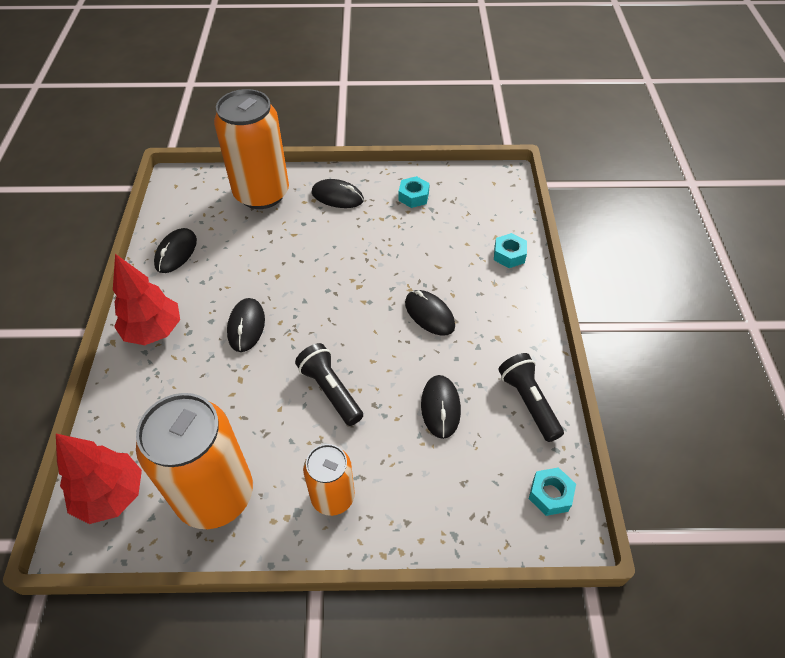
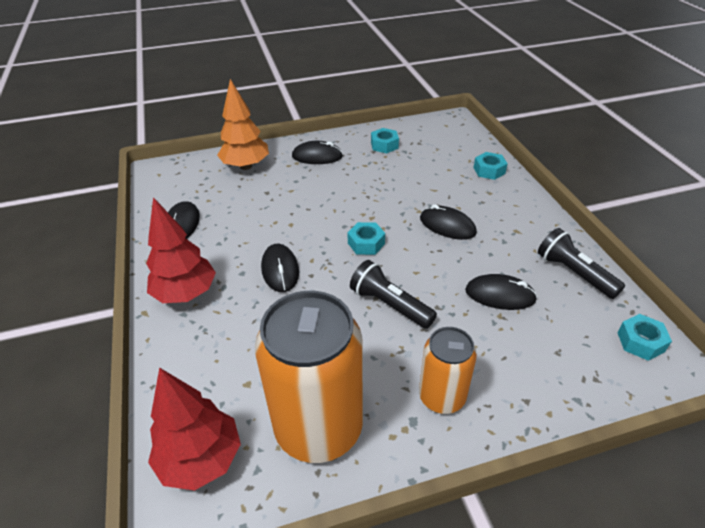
camera: 15 degrees left, 10 degrees down
(262, 194) = (246, 166): orange can -> orange tree
(339, 316) = (366, 243): none -> turquoise nut
(440, 407) = (500, 295): black mouse -> black mouse turned 60 degrees counterclockwise

